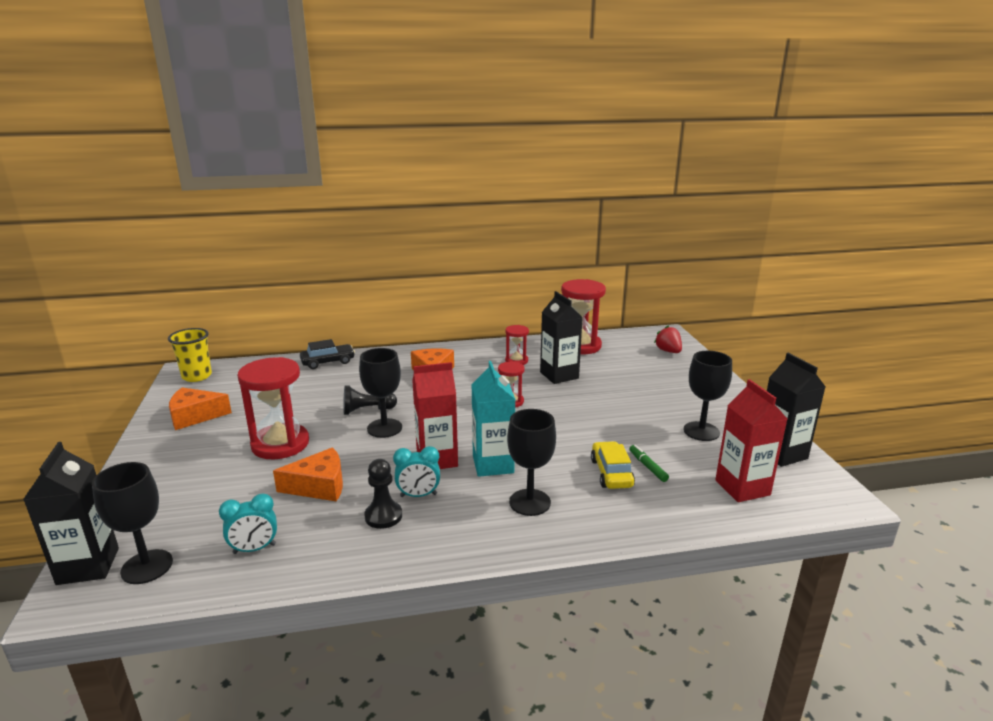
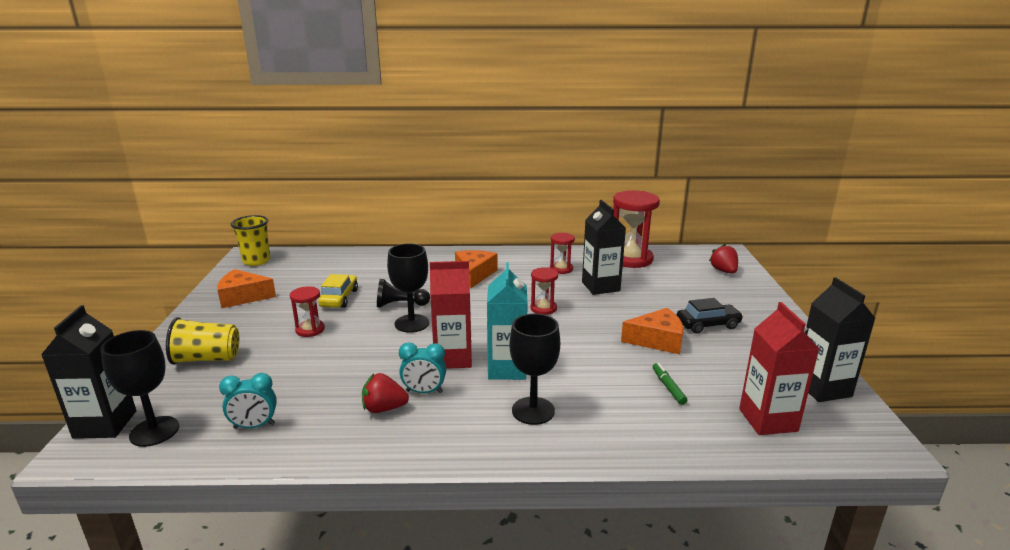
camera: 10 degrees right, 0 degrees up
(178, 485) = (207, 359): none -> yellow cup
(280, 444) = (310, 330): red hourglass -> red hourglass, size x0.52
(319, 486) = (333, 373): orange cheese -> orange cheese (657, 340)
(328, 362) = (378, 257): black car -> black car (708, 325)
(383, 516) = (384, 408): black pawn -> red strawberry
(611, 473) = (627, 390): yellow car -> yellow car (339, 298)
(701, 431) = (737, 356): black goblet -> none

